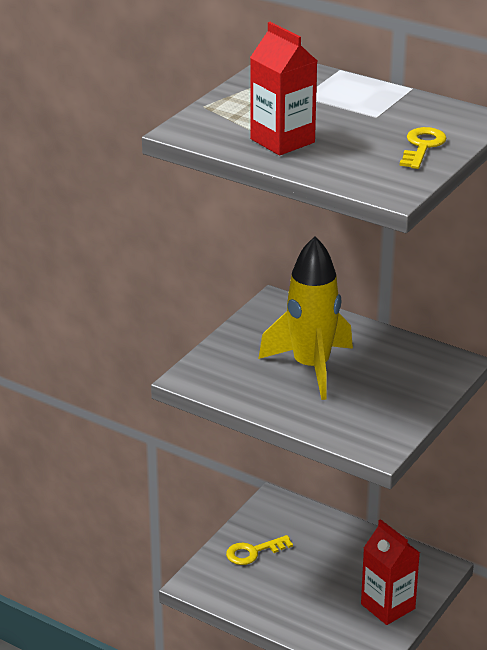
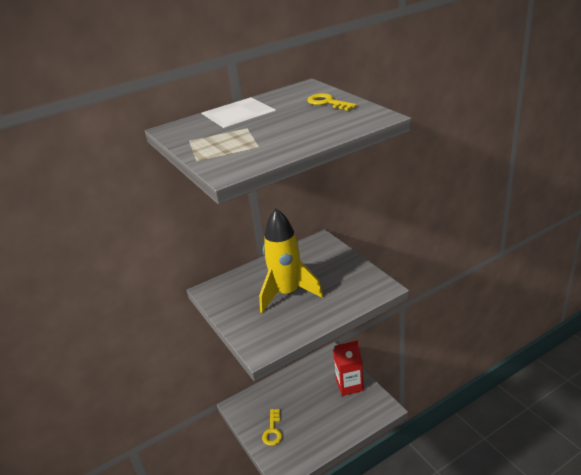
camera: 60 degrees left, 0 degrees up
(282, 141) = (279, 140): red carton -> none

